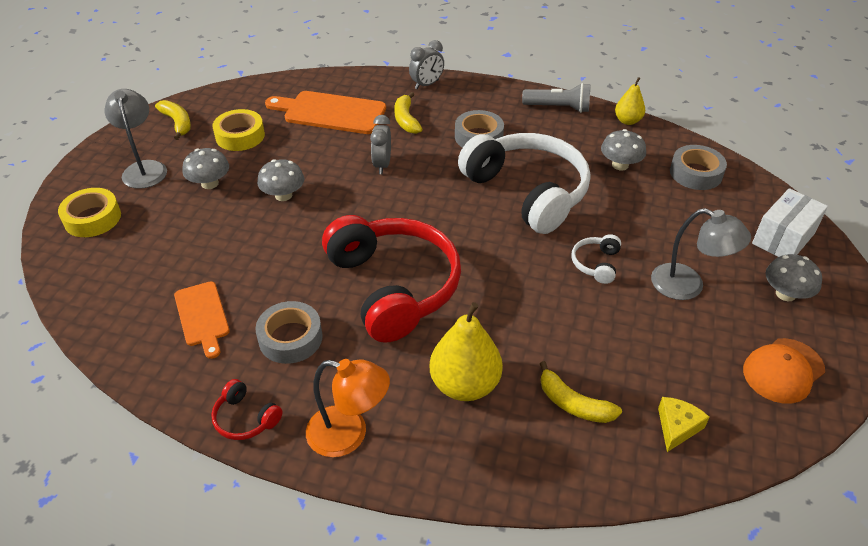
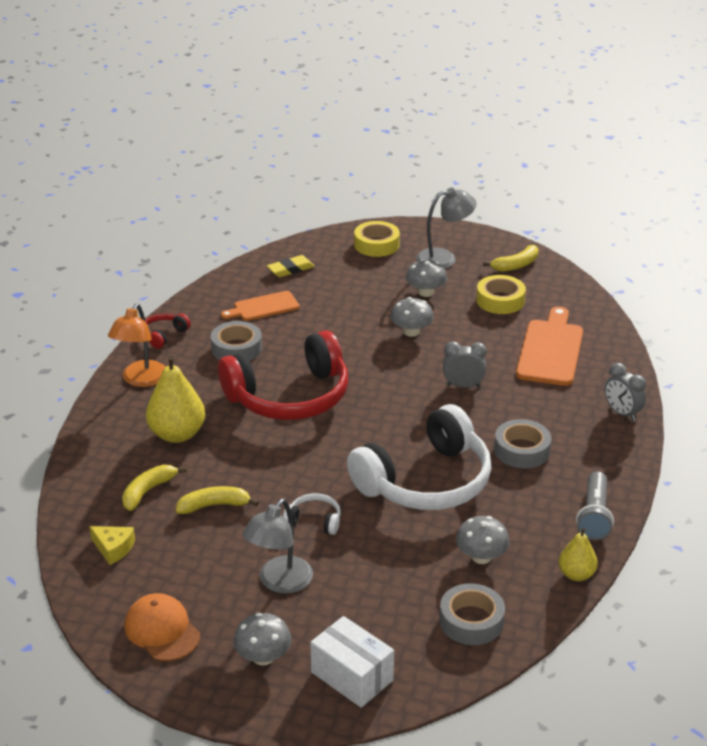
camera: 90 degrees right, 10 degrees down
(120, 293) = (290, 269): none -> yellow eraser
(406, 120) = (546, 399): yellow banana -> yellow banana (214, 506)

